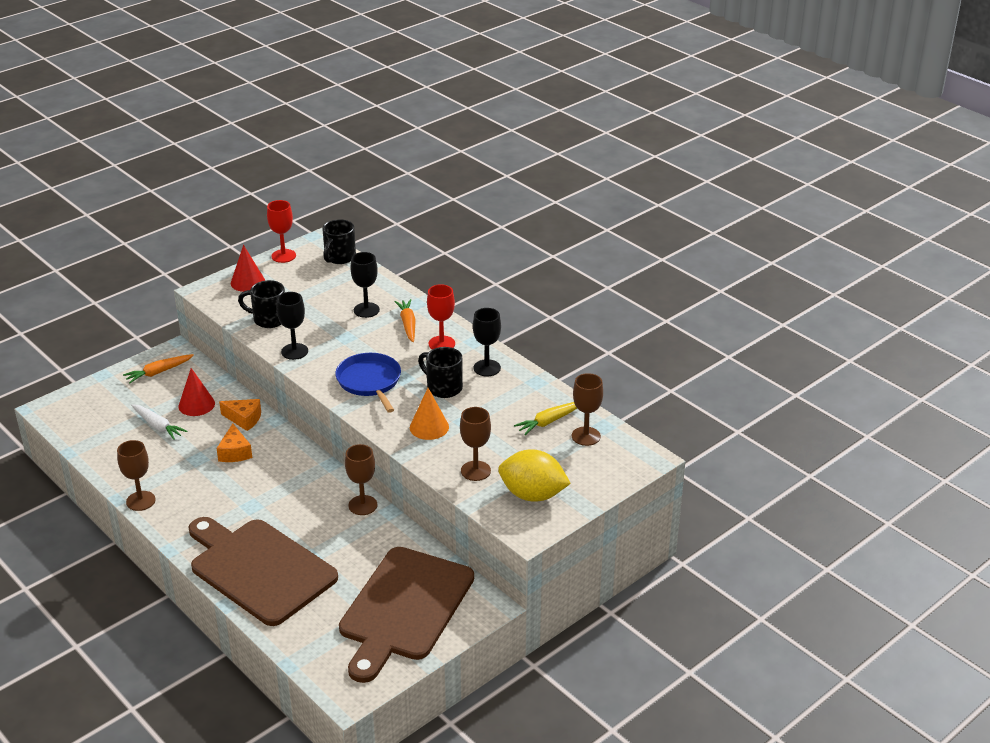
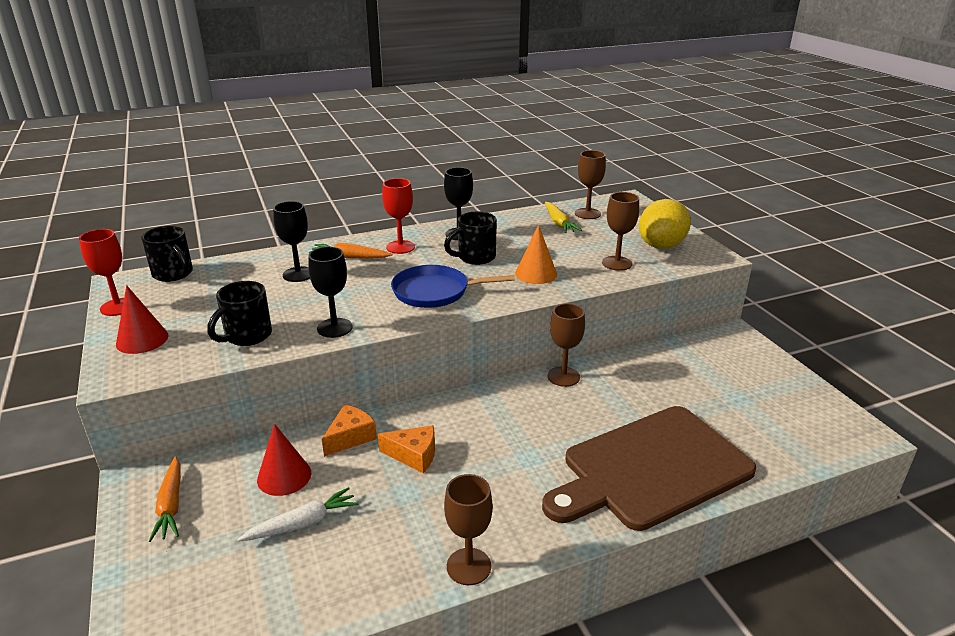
camera: 70 degrees left, 5 degrees down
(404, 608) = (733, 378): brown cutting board -> none

